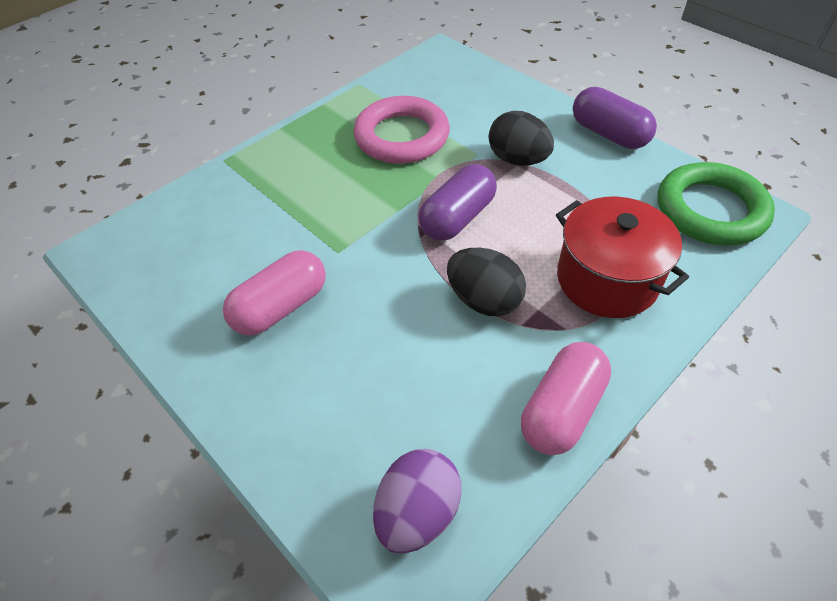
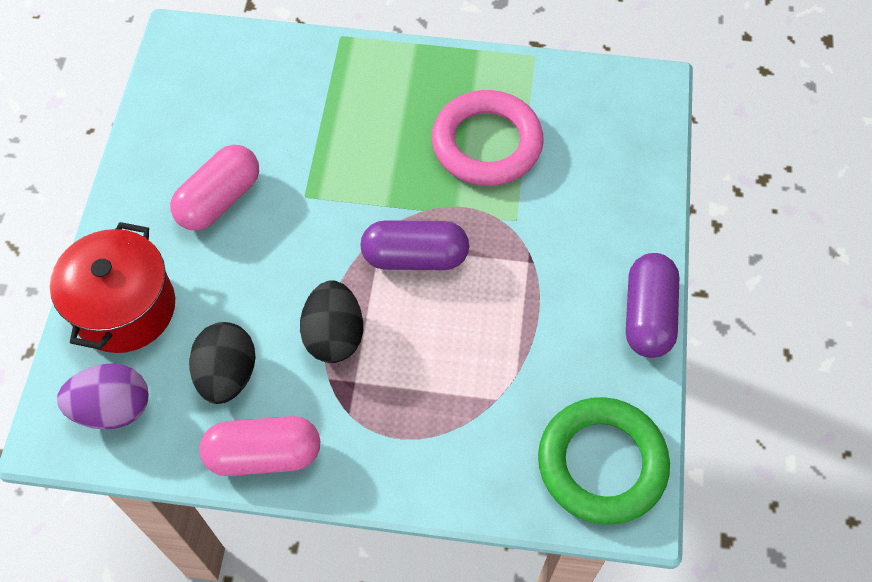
camera: 50 degrees right, 10 degrees up
(281, 307) = (219, 200): pink capsule -> pink capsule turned 60 degrees counterclockwise
(518, 160) = (536, 258): black egg -> black egg (227, 375)
(607, 279) = (432, 417): red pot -> red pot (125, 308)

